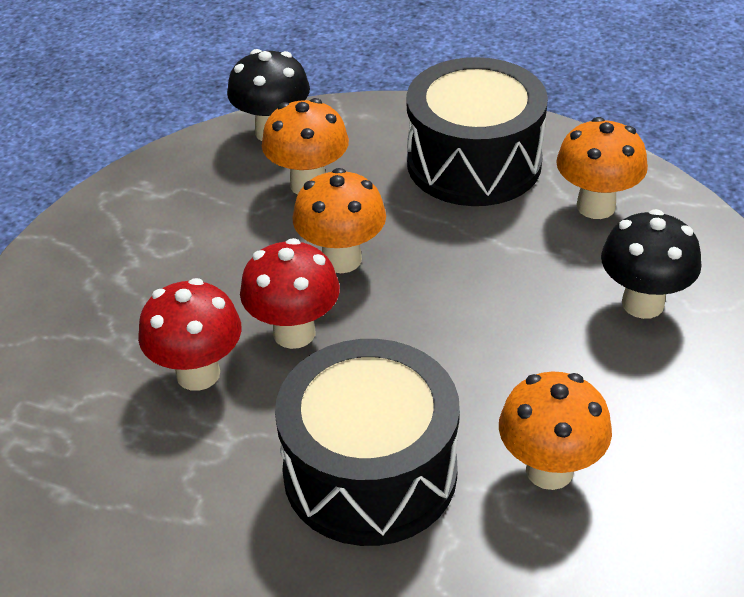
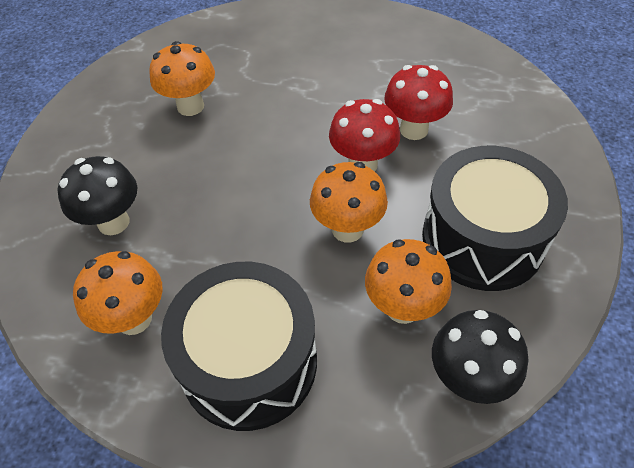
camera: 170 degrees right, 10 degrees up
(370, 472) = (291, 92): black drum -> black drum (482, 239)

